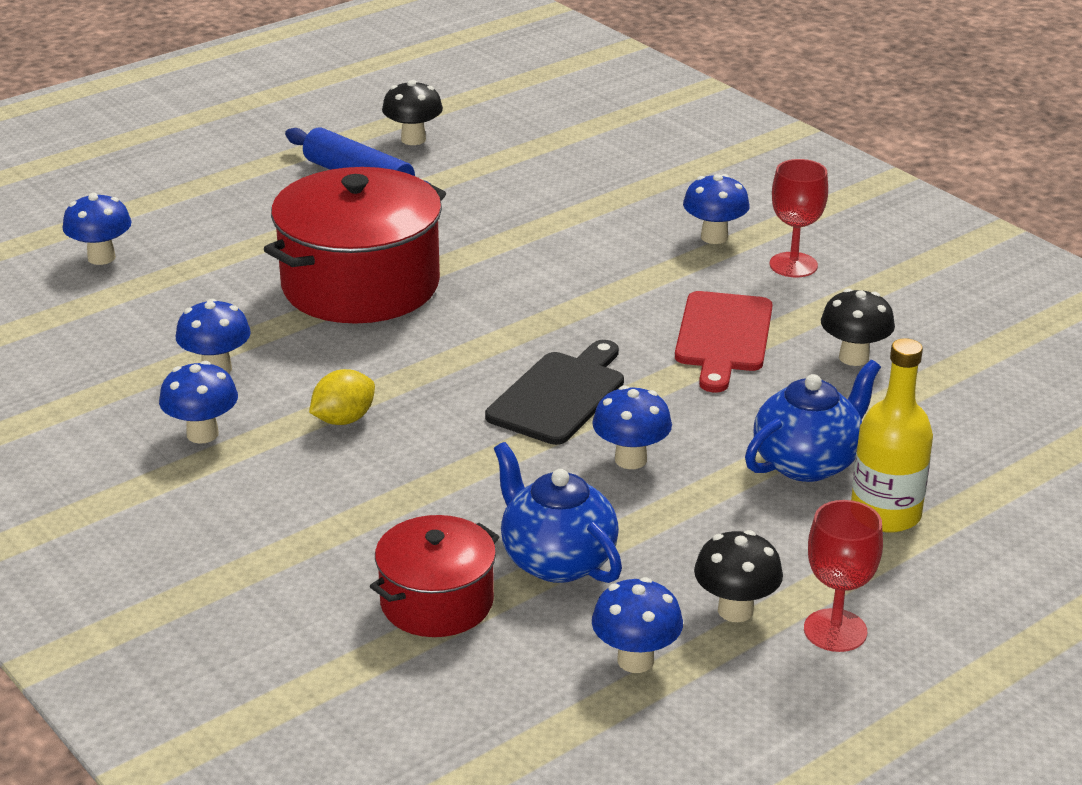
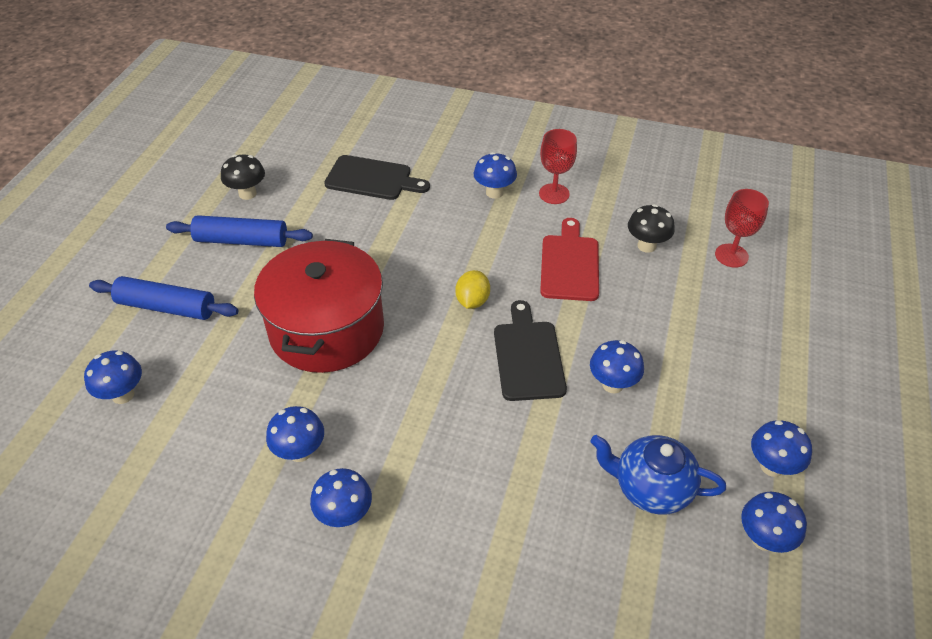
camera: 35 degrees left, 15 degrees up
(218, 205) = (166, 307): none -> blue rolling pin
(343, 419) = (423, 448): yellow lemon -> yellow lemon (472, 301)
(436, 602) = (621, 567): red pot -> none
(575, 173) = (372, 179): none -> black cutting board
(723, 337) = (569, 264): red cutting board -> red cutting board turned 150 degrees counterclockwise
(735, 610) = (771, 466): black mushroom -> blue mushroom
(807, 462) = (698, 334): blue teapot -> none
(835, 630) = (828, 449): red goblet -> red goblet (731, 255)
(885, 514) = (768, 350): yellow bottle -> none

